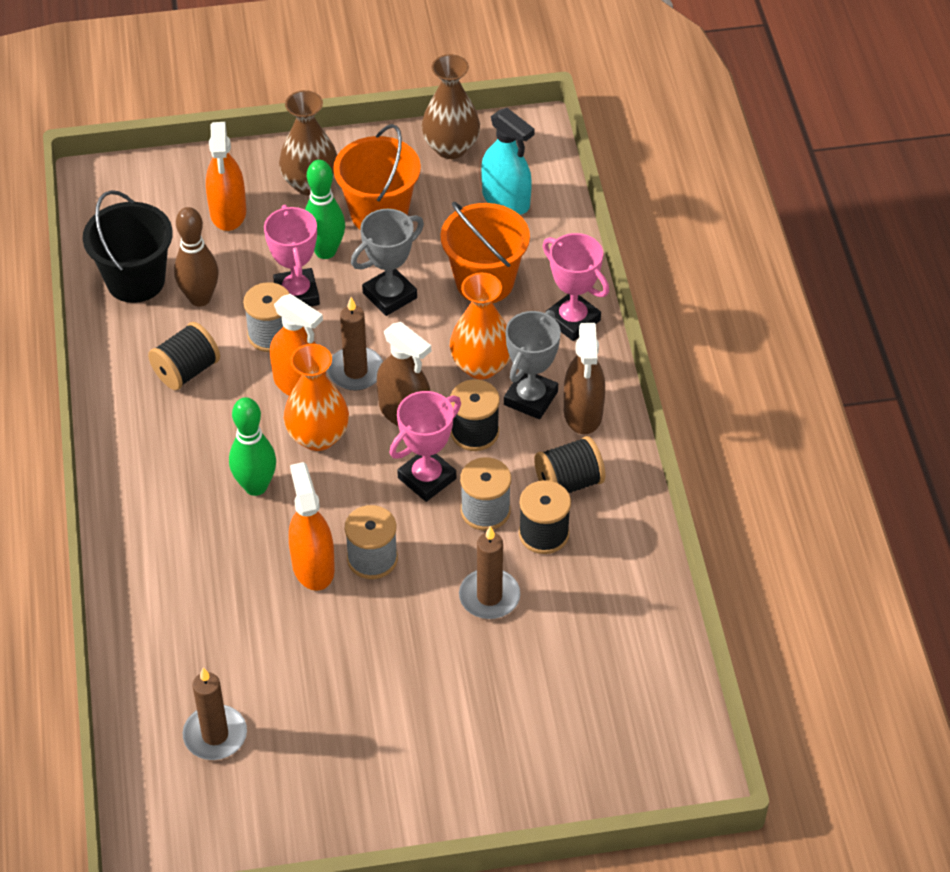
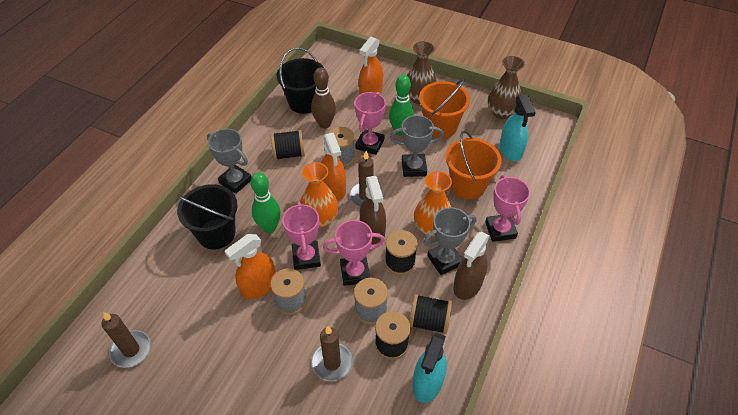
camera: 35 degrees right, 0 degrees up
(143, 452) = (235, 181): none -> grey trophy
(186, 536) = (216, 234): none -> black bucket
(313, 566) = (259, 286): orange spray bottle -> orange spray bottle turned 150 degrees counterclockwise
(344, 496) = (306, 257): none -> pink trophy
(620, 551) = (427, 383): none -> turquoise spray bottle

